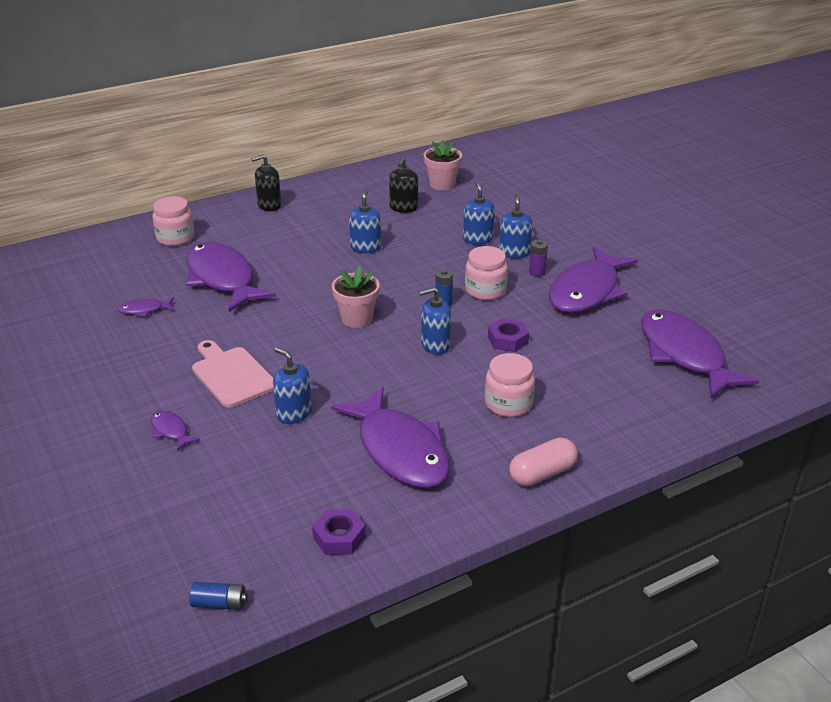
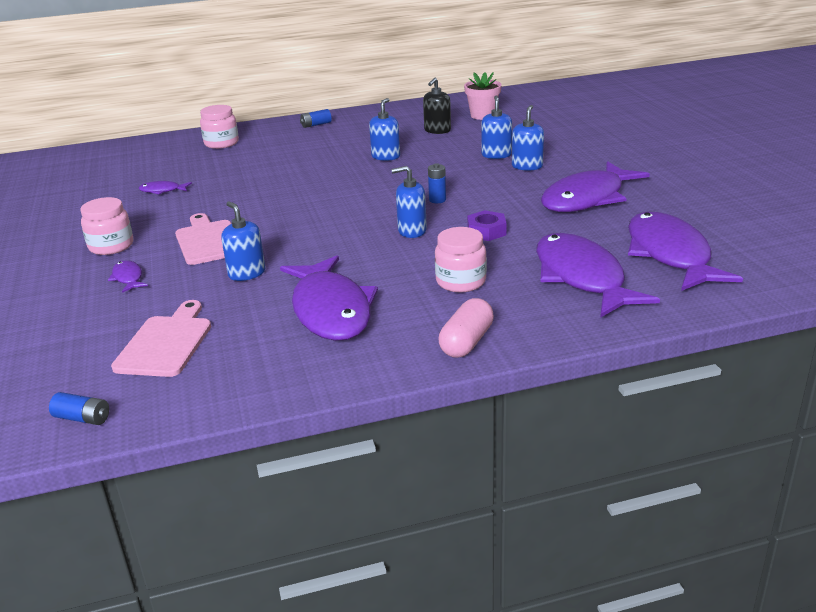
camera: 15 degrees right, 5 degrees down
(222, 279) = (244, 172): purple fish -> purple fish (582, 277)
(255, 507) = (166, 343): none -> pink cutting board
(269, 205) = (316, 125): black soap dispenser -> blue battery
(339, 537) = (230, 376): purple nut -> none
(357, 319) = (348, 207): pink flower pot -> none
(485, 290) = (483, 193): pink jar -> pink jar (111, 246)
(537, 272) = (542, 182): purple battery -> none
(542, 474) = (466, 342): pink capsule -> pink capsule turned 45 degrees counterclockwise

